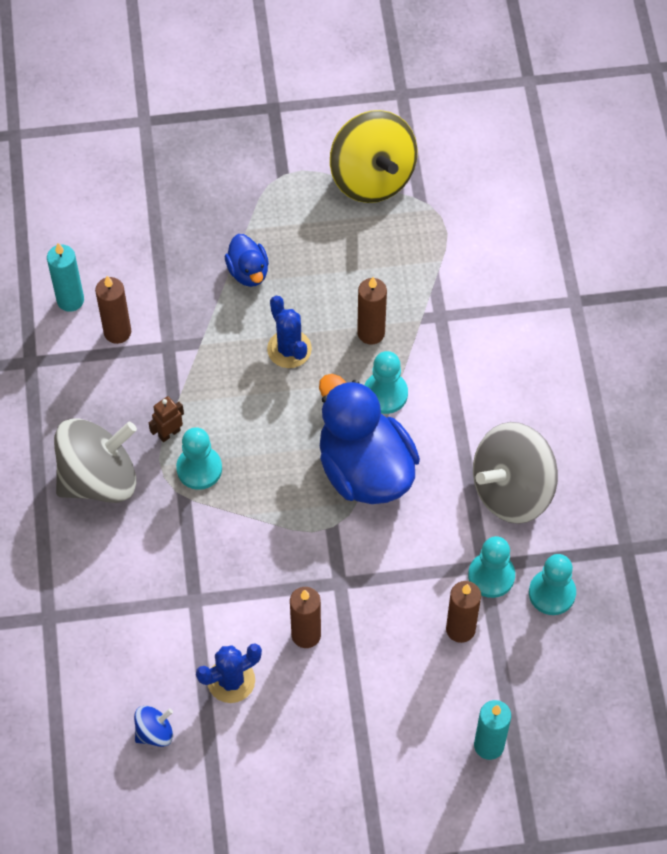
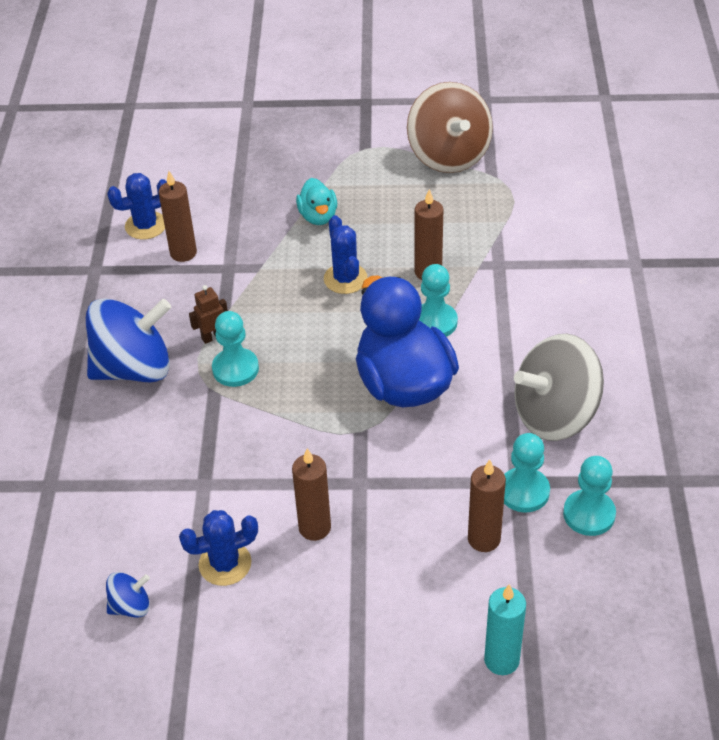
camera: 10 degrees right, 15 degrees down
(70, 300) = (146, 226): turquoise candle -> blue cactus
(99, 478) = (134, 368): grey spinning top -> blue spinning top
(248, 271) = (318, 216): blue duck -> turquoise duck
(372, 177) = (448, 156): yellow spinning top -> brown spinning top

